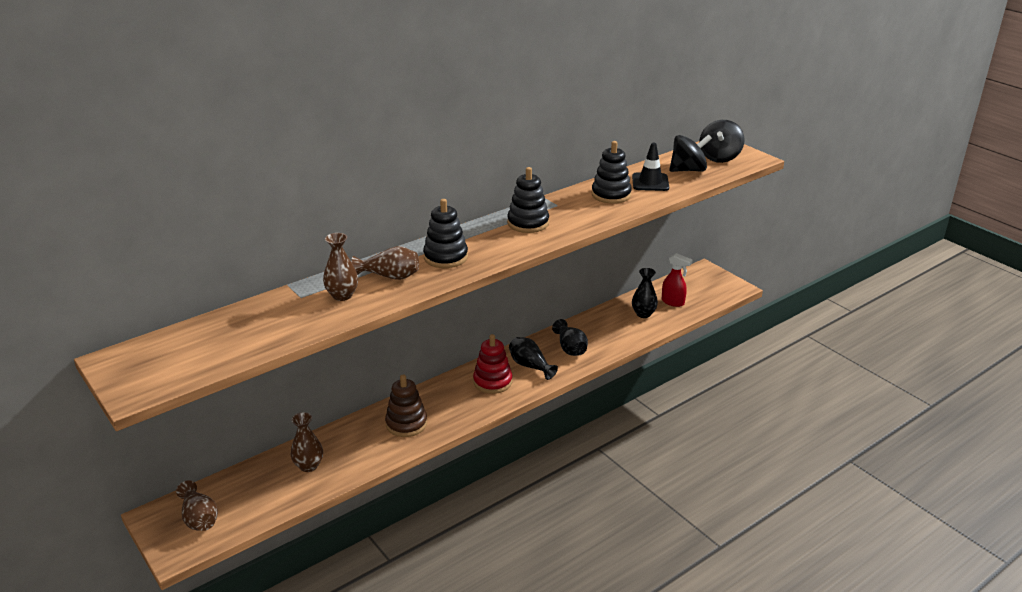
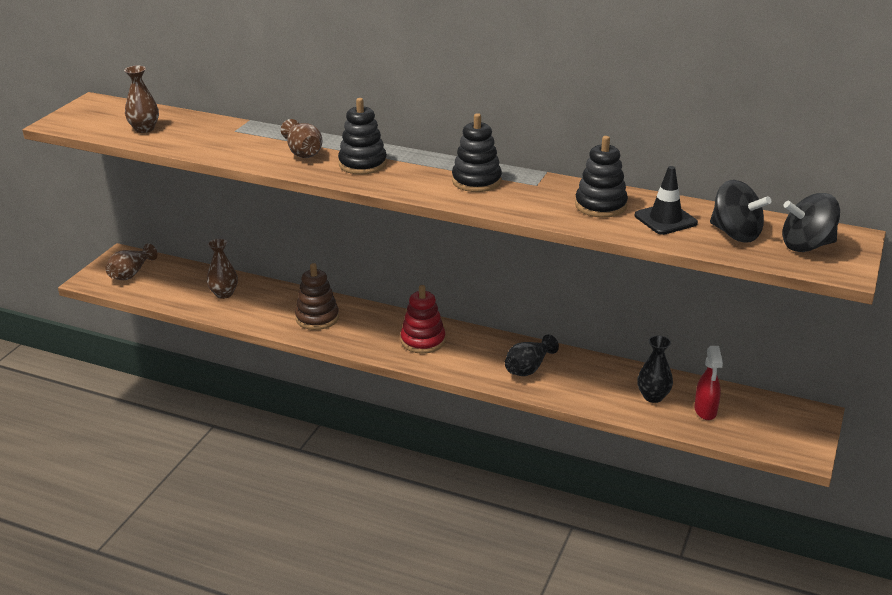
camera: 60 degrees right, 0 degrees up
(342, 295) = (252, 144): brown vase -> brown vase (144, 129)
(530, 366) = (471, 353): black vase -> none

